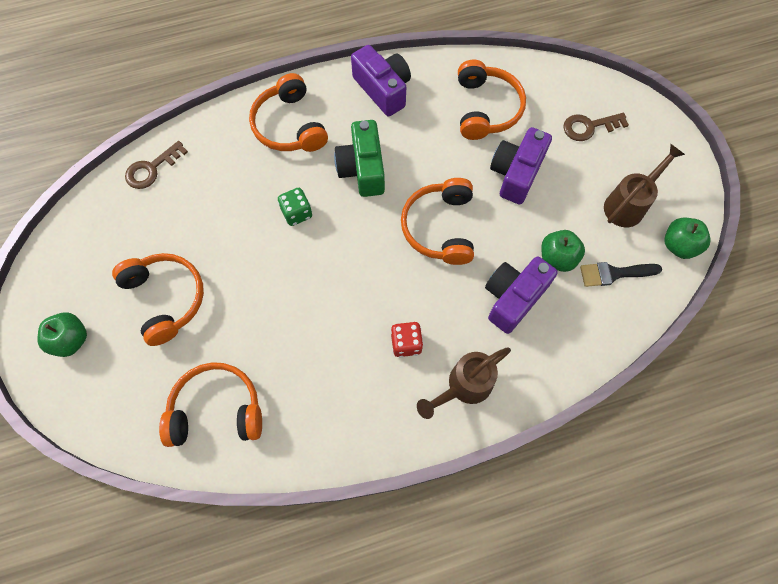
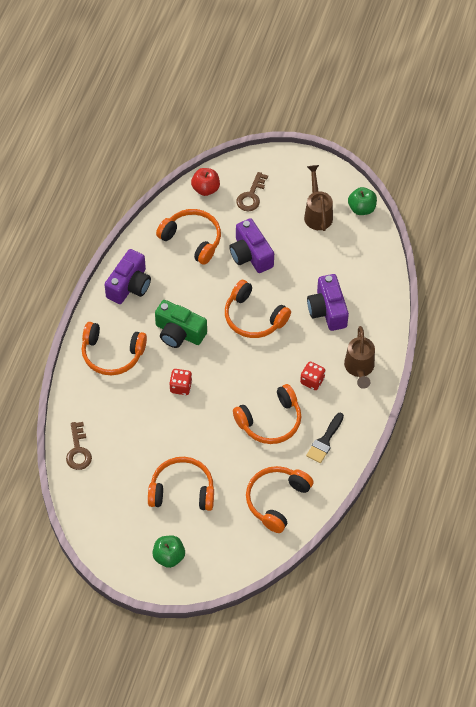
camera: 55 degrees left, 10 degrees down
(297, 213) = (181, 387): green dice -> red dice
(318, 333) = (270, 421): none -> orange headphones
(383, 89) = (129, 285): purple camera -> purple camera turned 120 degrees clockwise
(557, 81) = (205, 189): none -> red apple
(557, 258) = (321, 272): green apple -> none
(614, 273) = (352, 251): black brush -> black brush (325, 441)

